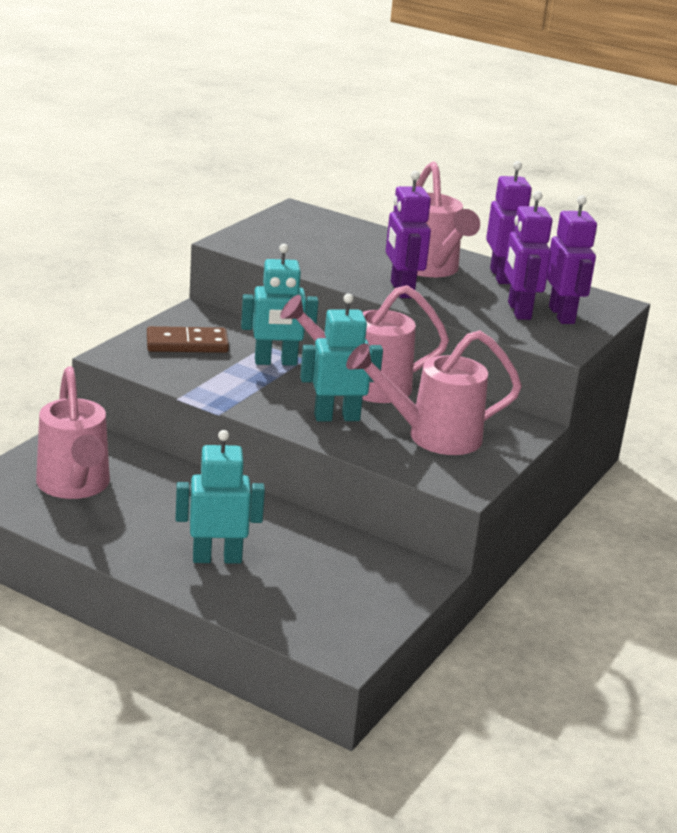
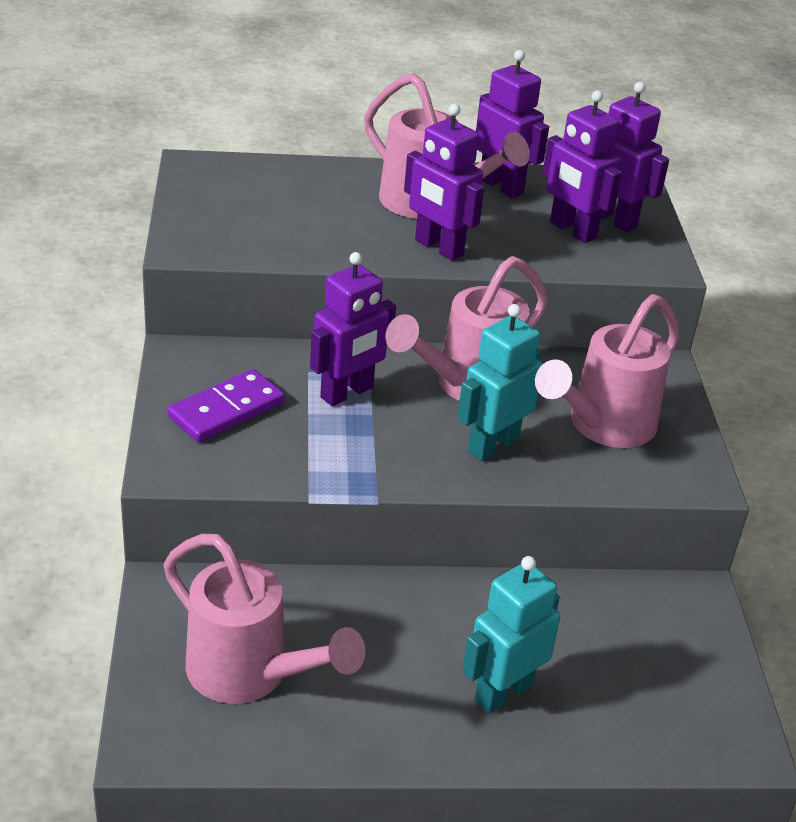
camera: 35 degrees left, 10 degrees up
(187, 344) = (226, 410): brown domino -> purple domino
(275, 362) = (347, 393): turquoise robot -> purple robot

